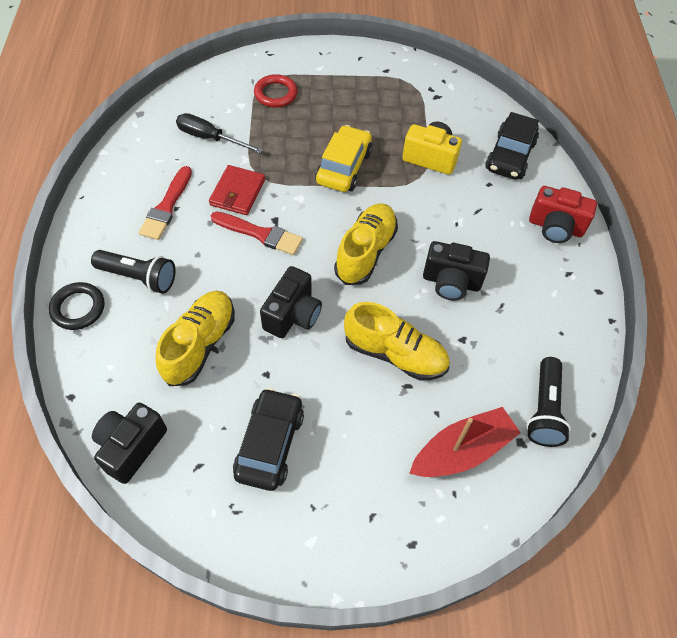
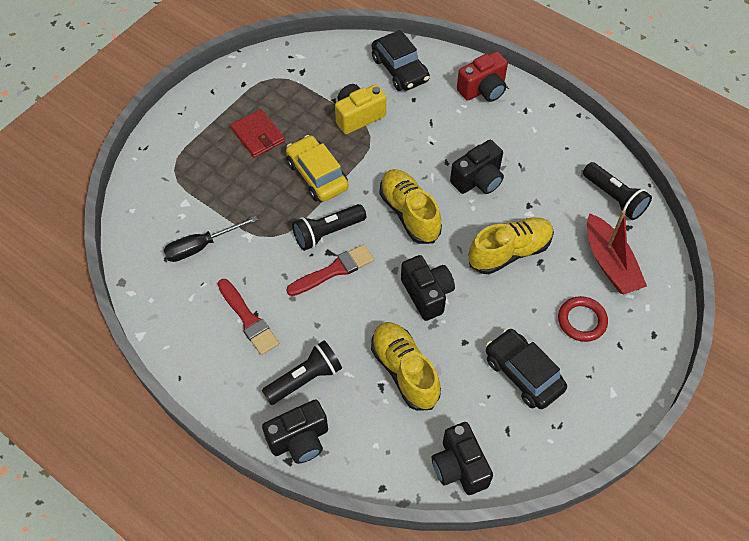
camera: 50 degrees left, 0 degrees up
(78, 308) = (299, 440): black ring -> black camera
(237, 192) = (278, 261): red wallet -> red wallet (258, 135)
(275, 94) = (196, 172): red ring -> red ring (582, 321)
(293, 207) = (327, 232): none -> black flashlight
(462, 450) = (610, 263): red boat -> red boat turned 150 degrees clockwise

